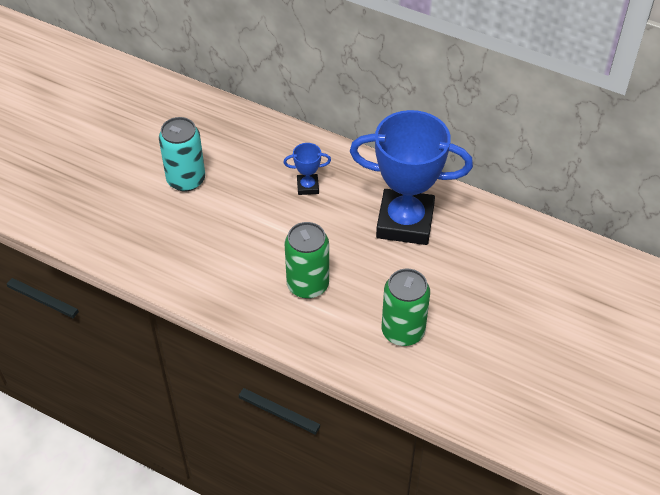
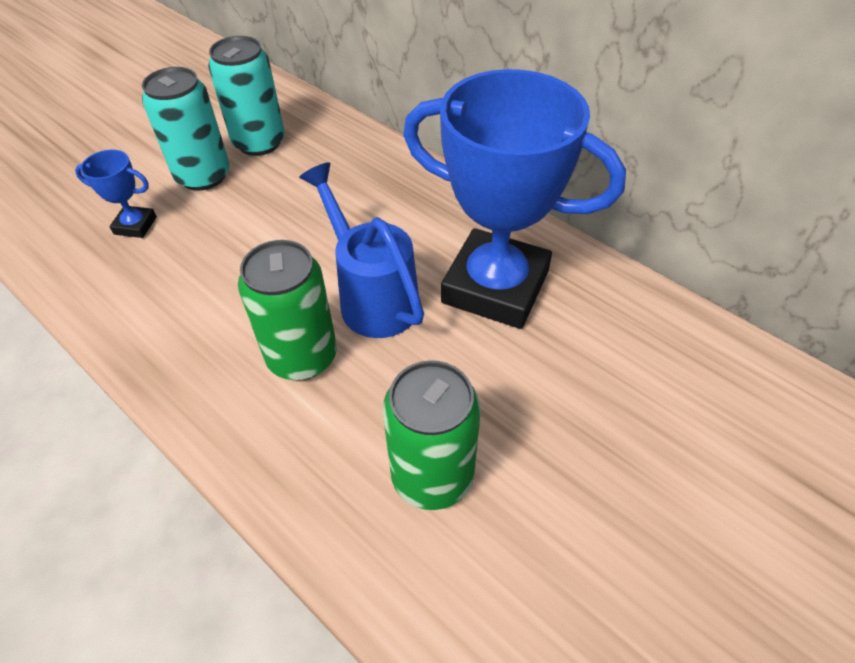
camera: 15 degrees right, 0 degrees up
(212, 147) = (259, 142): none -> turquoise can
(307, 186) = (366, 211): blue trophy -> blue trophy (135, 225)
(334, 242) = (372, 296): none -> blue watering can

